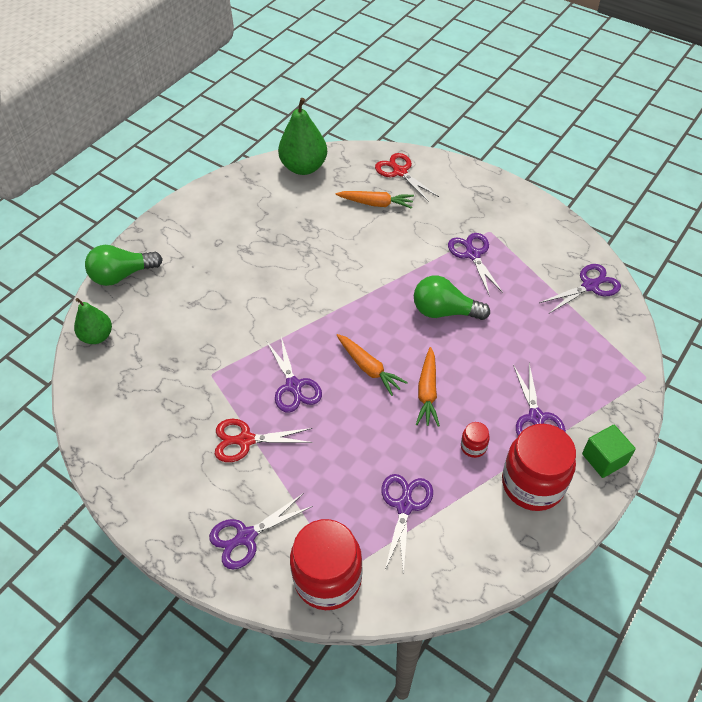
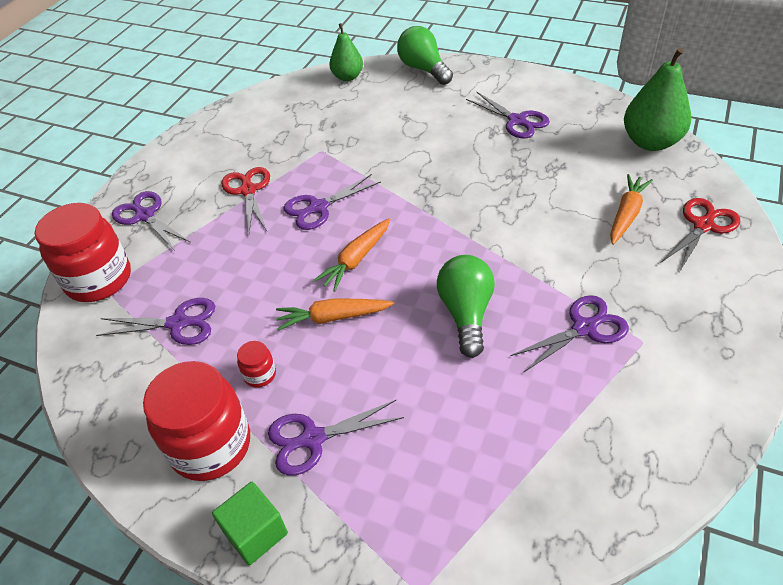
camera: 80 degrees right, 5 degrees down
(376, 203) = (626, 214): orange carrot -> orange carrot turned 150 degrees counterclockwise
(590, 286) = (590, 490): purple scissors -> purple scissors (517, 121)

